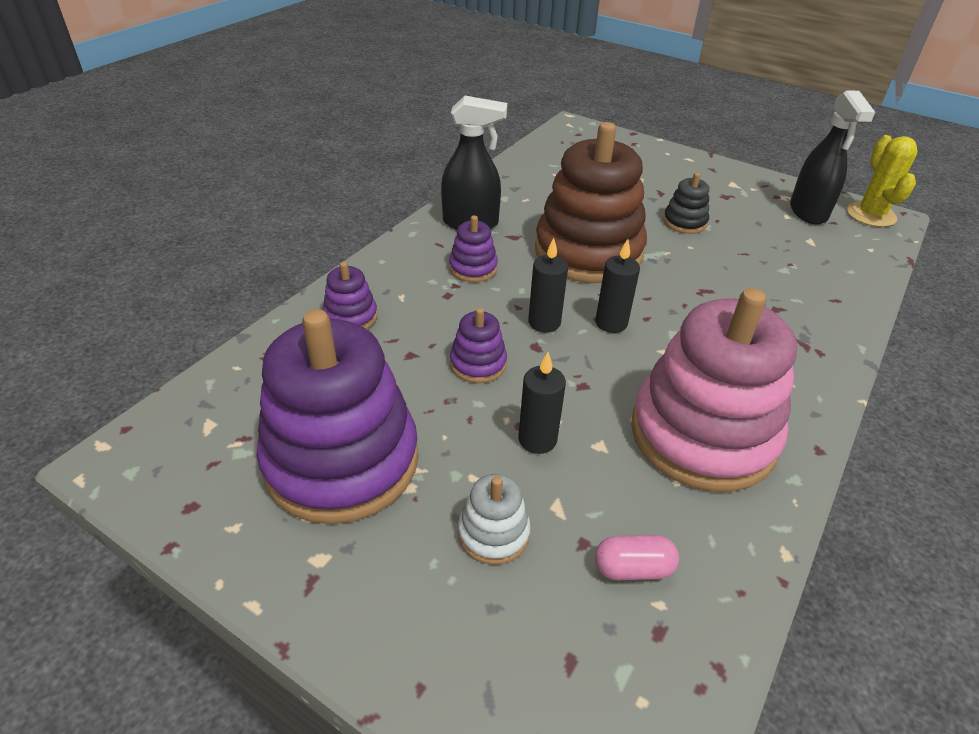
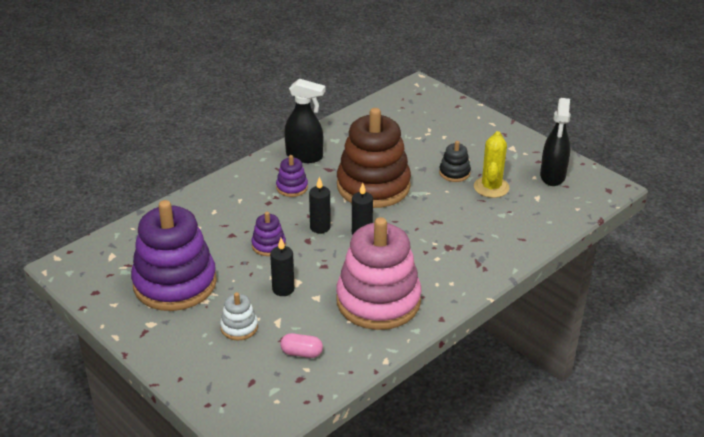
camera: 15 degrees right, 5 degrees down
(351, 317) = (205, 208): purple stacking toy -> none
(870, 215) = (599, 184): yellow cactus -> yellow cactus (491, 187)

